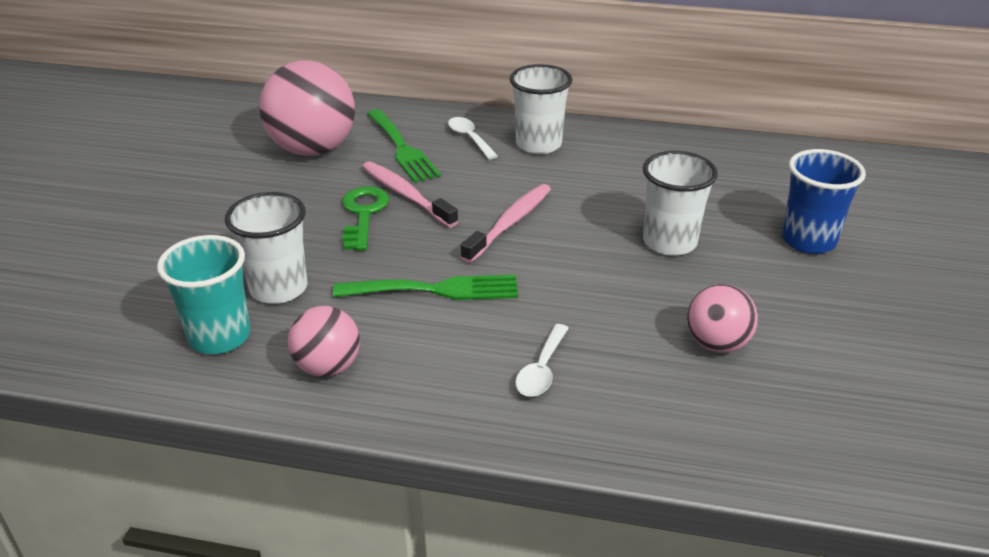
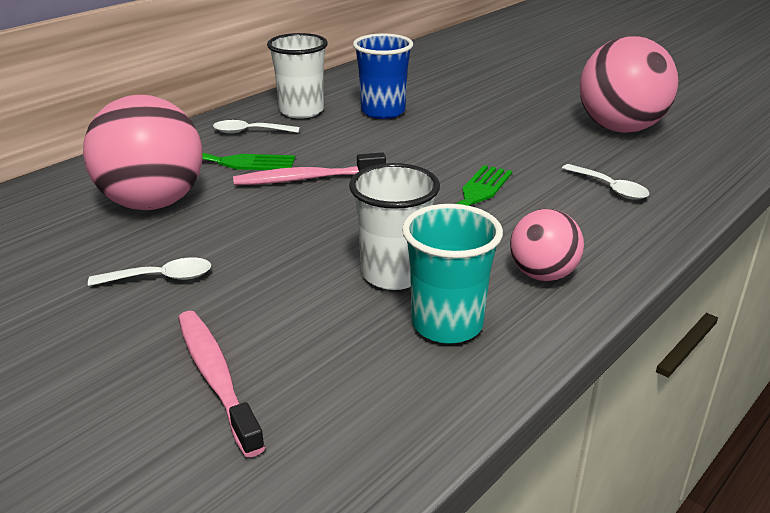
camera: 60 degrees left, 5 degrees down
(213, 195) = (161, 278): none -> white spoon
(363, 214) = (313, 205): green key -> none
(509, 223) = (405, 150): pink toothbrush -> pink toothbrush (216, 378)
(669, 242) = (492, 109): white cup -> none
(717, 343) = (620, 128): pink ball -> pink ball, size x1.81
(808, 240) = (531, 75): blue cup -> blue cup (383, 111)

